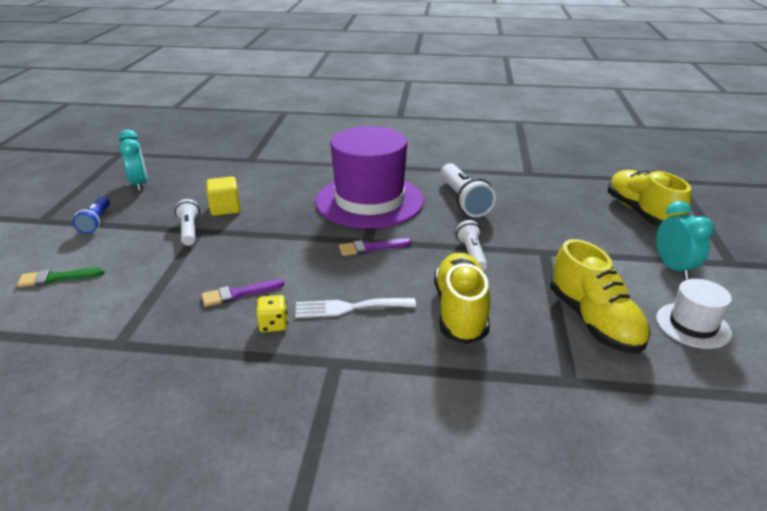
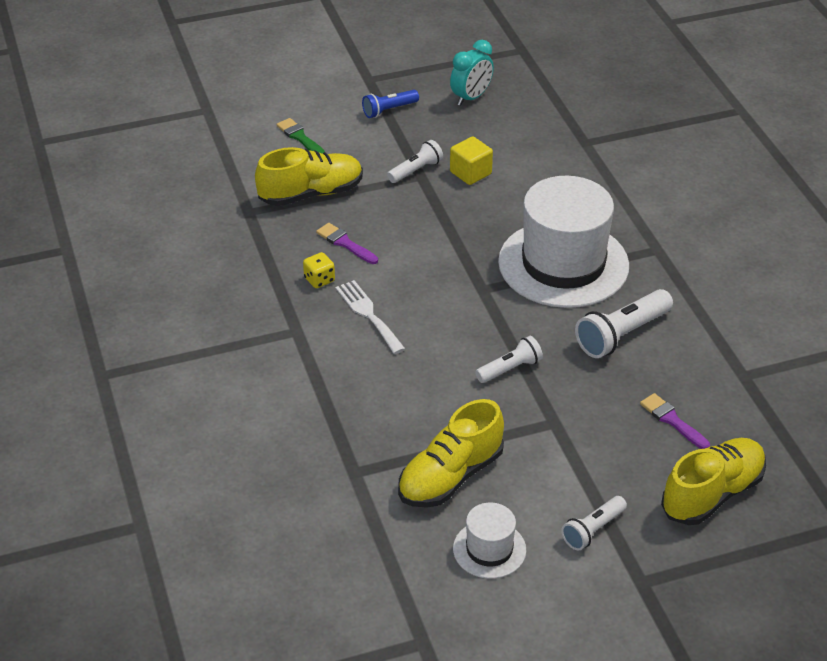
camera: 65 degrees right, 10 degrees up
(369, 201) = (563, 264): purple hat -> white hat
(371, 248) = (471, 296): purple brush -> purple brush (672, 420)
(460, 311) = (408, 384): yellow shoe -> yellow shoe (311, 194)
(673, 268) = (593, 530): turquoise clock -> white flashlight

